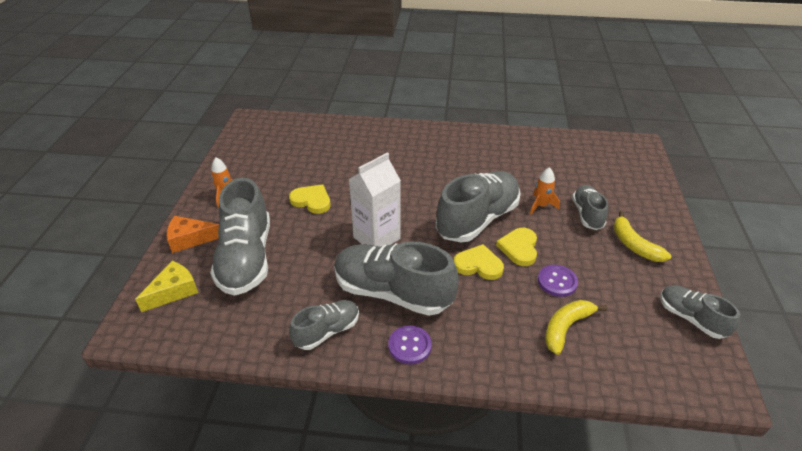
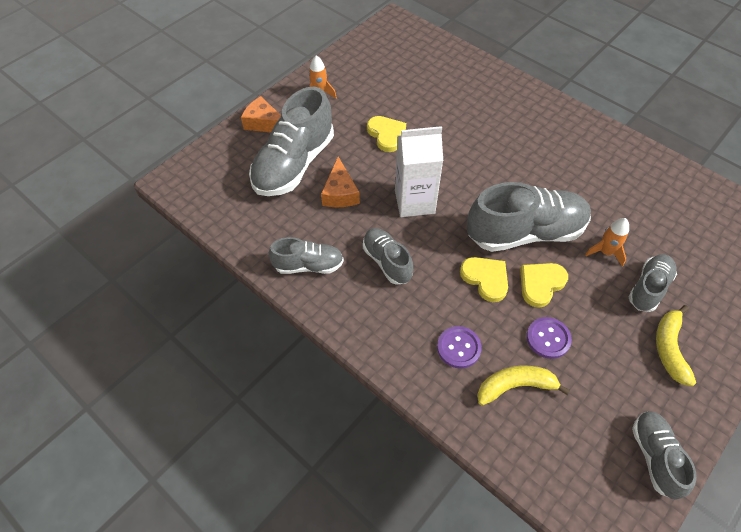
camera: 35 degrees right, 15 degrees up
(174, 291) = (223, 165): yellow cheese -> none
(308, 261) = (340, 193): none -> orange cheese
(392, 292) = (387, 261): grey shoe -> grey shoe, size x0.55
(409, 346) = (363, 317): purple button -> purple button (458, 348)

